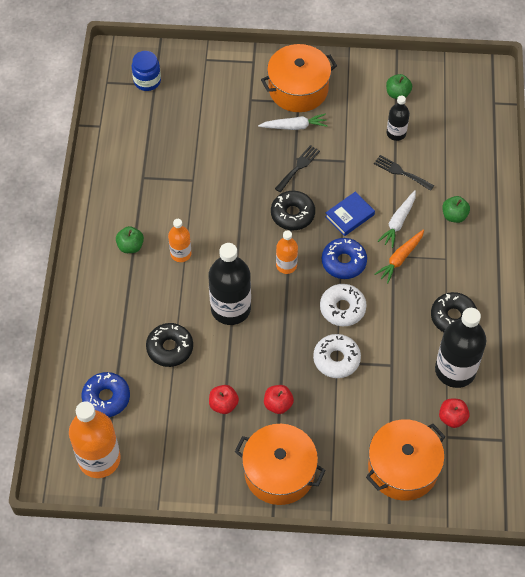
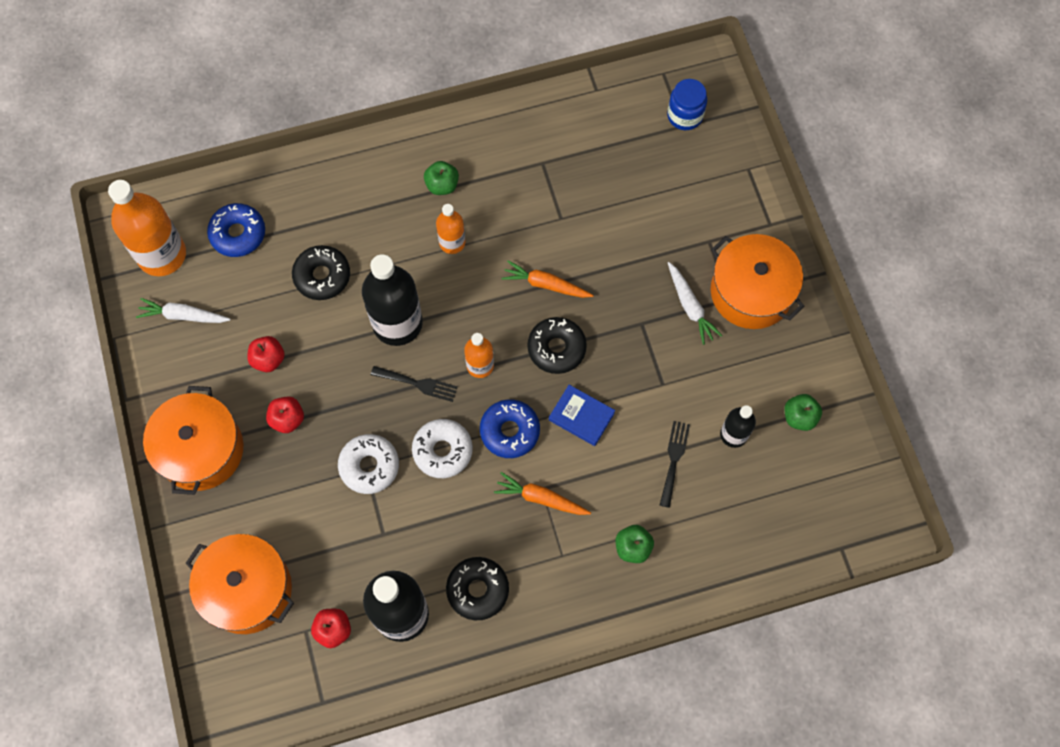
camera: 70 degrees right, 10 degrees up
(241, 205) = (546, 284): none -> orange carrot
(298, 167) = (630, 332): black fork -> black fork (418, 384)
(398, 222) = (595, 479): white carrot -> white carrot (183, 316)

